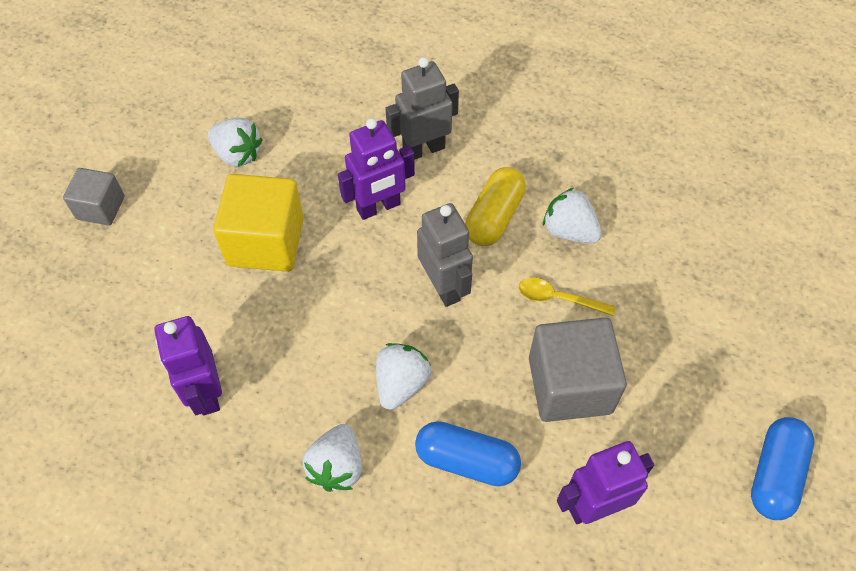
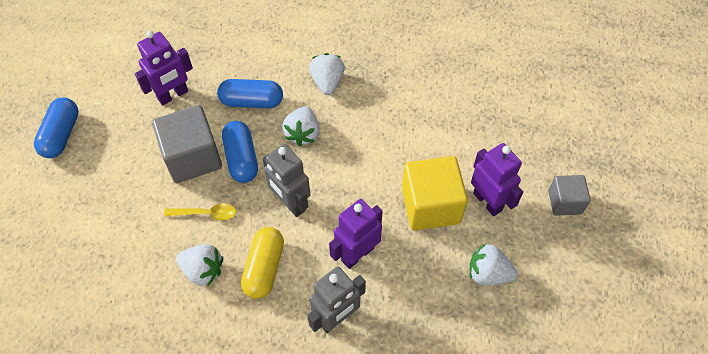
camera: 165 degrees right, 0 degrees up
(205, 392) = (422, 102): purple robot -> purple robot (488, 201)
(498, 366) = (241, 158): none -> blue capsule

